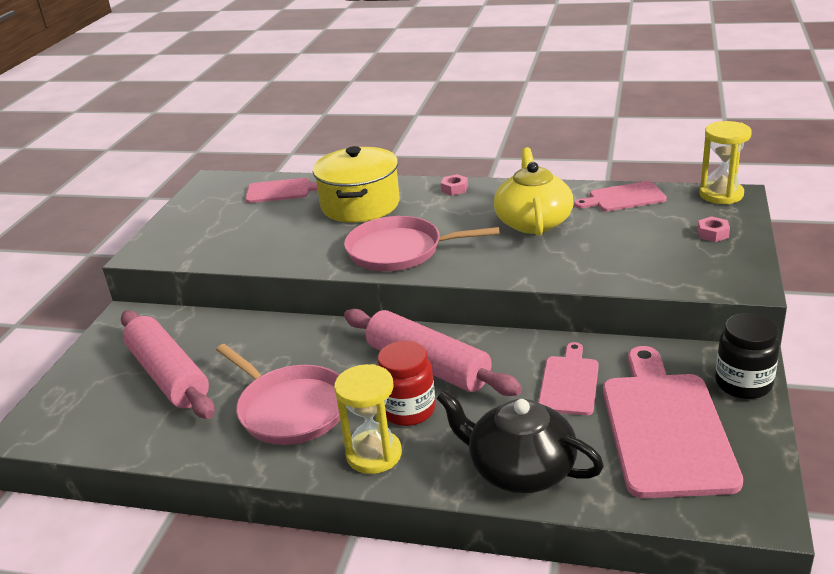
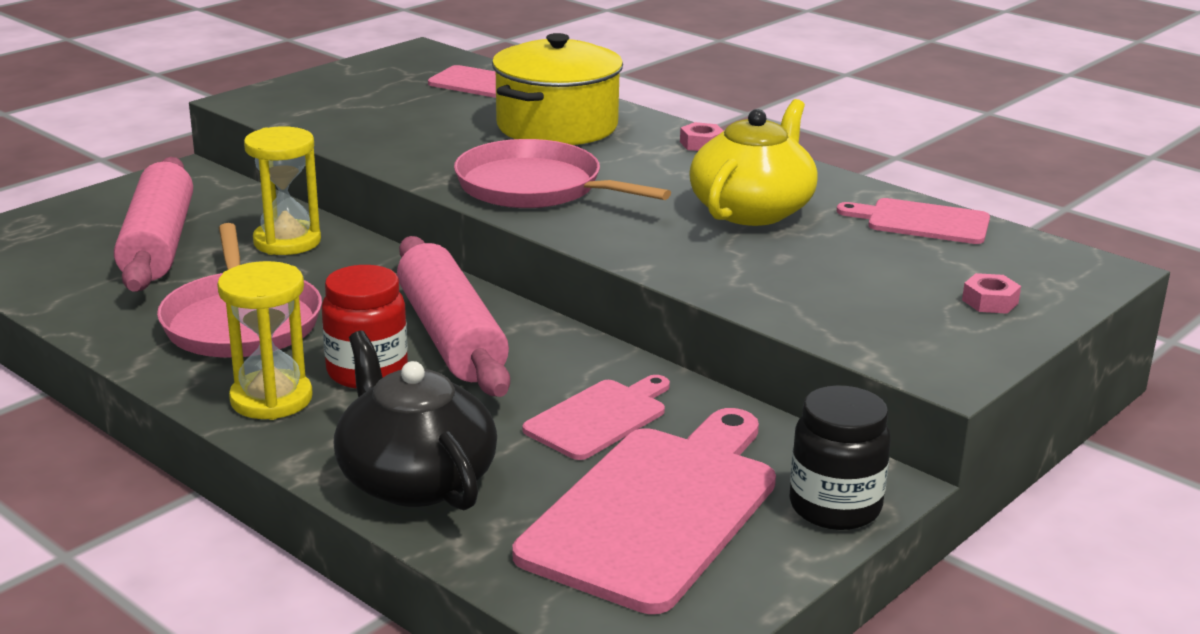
camera: 25 degrees right, 5 degrees down
(721, 194) = (1077, 262): yellow hourglass -> yellow hourglass (287, 242)

